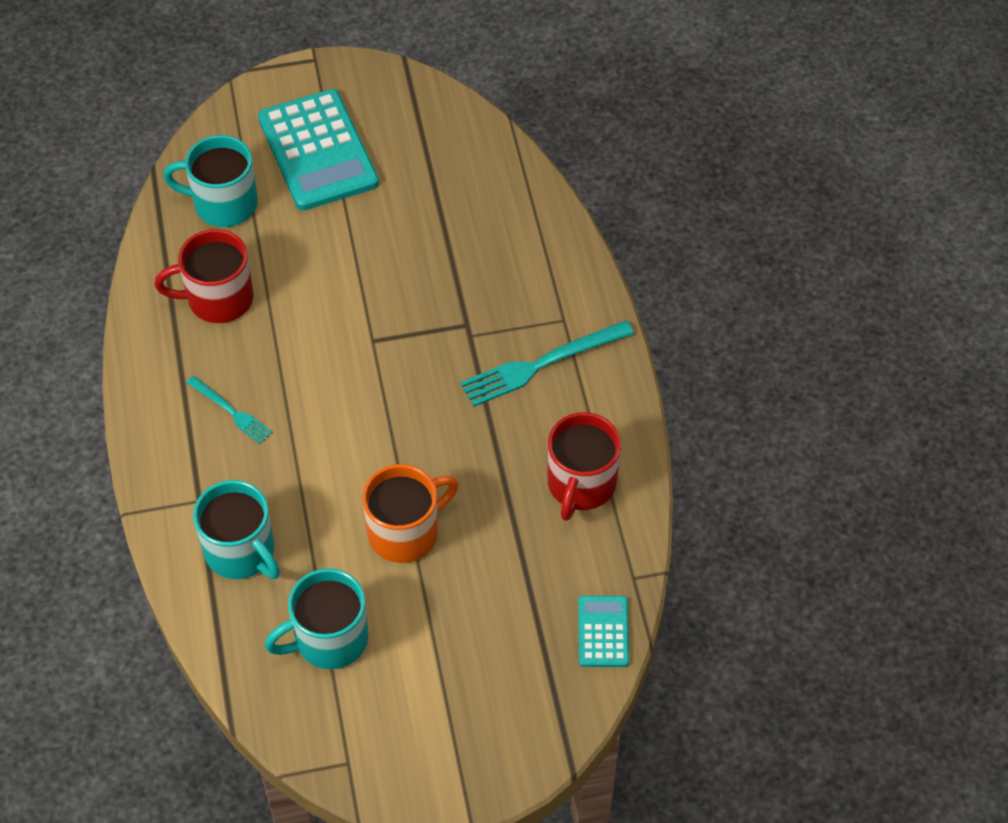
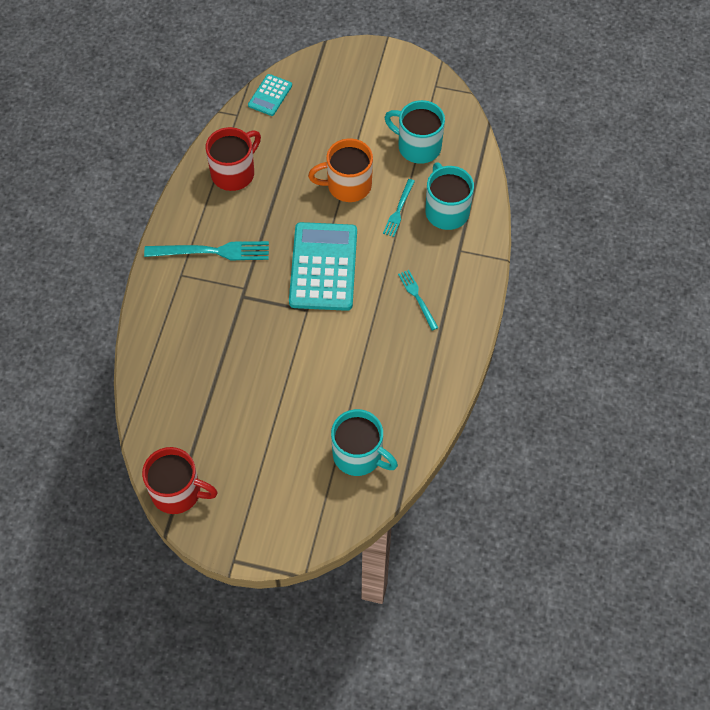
camera: 155 degrees left, 5 degrees up
(218, 299) = (393, 380): red mug -> red mug (178, 492)
(312, 525) = (399, 210): none -> turquoise fork
(318, 151) = (271, 472): turquoise calculator -> turquoise calculator (323, 267)
(329, 639) = (418, 146): turquoise mug -> turquoise mug turned 150 degrees counterclockwise

